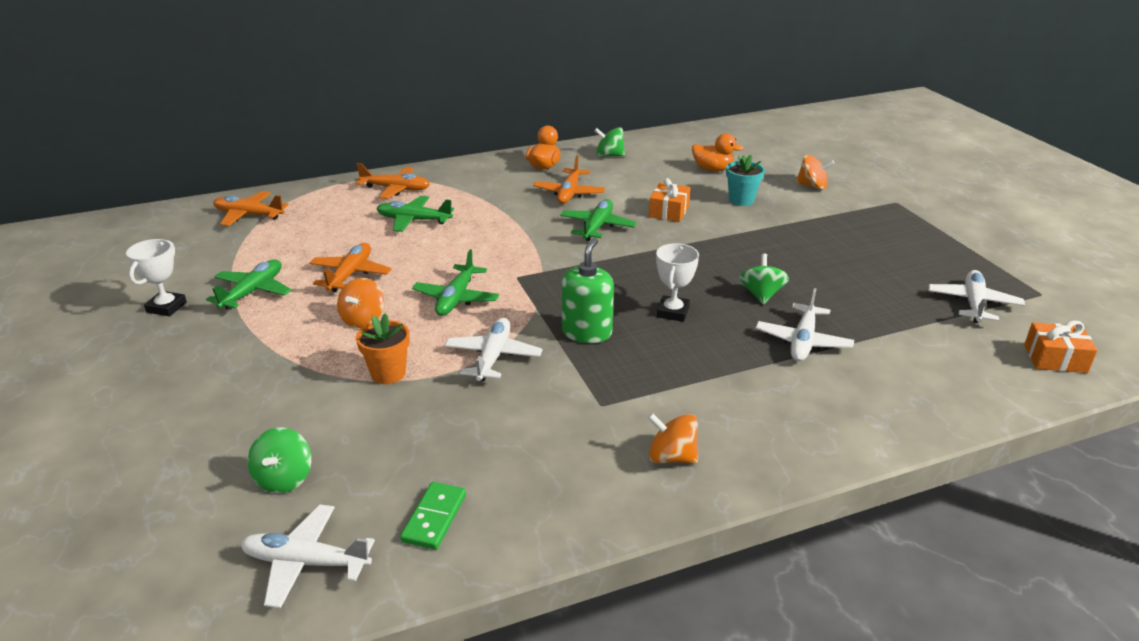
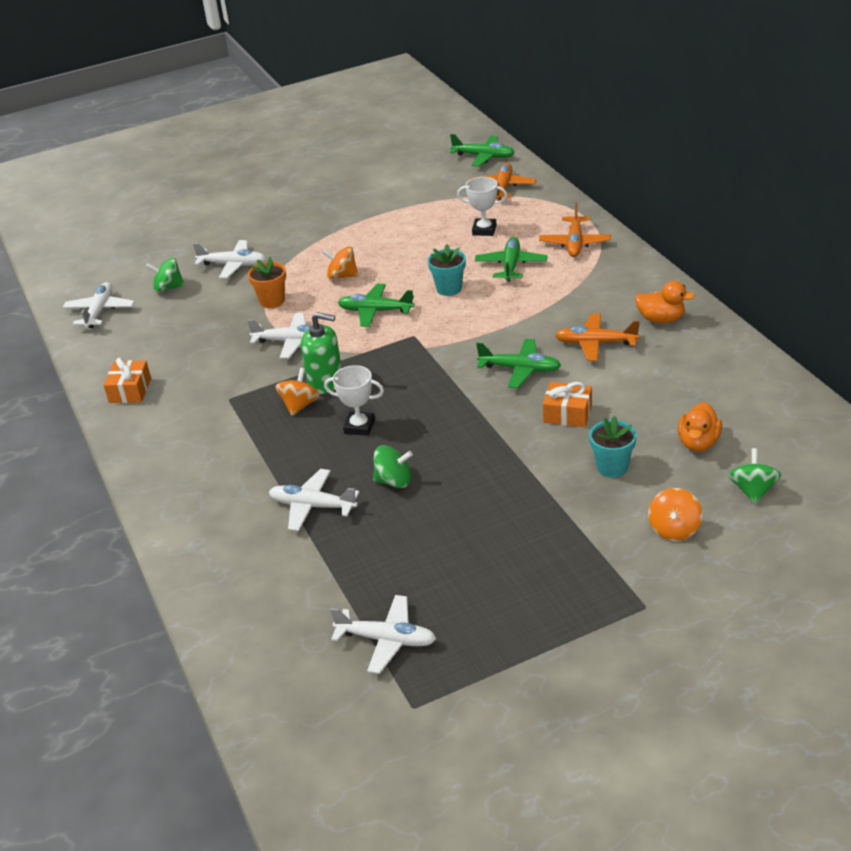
camera: 90 degrees right, 5 degrees up
(166, 307) = (355, 196): white trophy -> white trophy (484, 230)
(253, 292) = (379, 222): green plane -> green plane (484, 157)
(265, 411) = (233, 265): none -> white plane
(350, 274) = (409, 256): orange plane -> none
(434, 518) = (125, 346): green domino -> none
(437, 254) = (449, 289): none -> turquoise flower pot
(609, 155) = (711, 360): green spinning top -> green spinning top (753, 490)
(671, 457) = (166, 435): orange spinning top -> orange spinning top (300, 405)
(1055, 359) = (280, 686): orange gift -> orange gift (130, 390)

